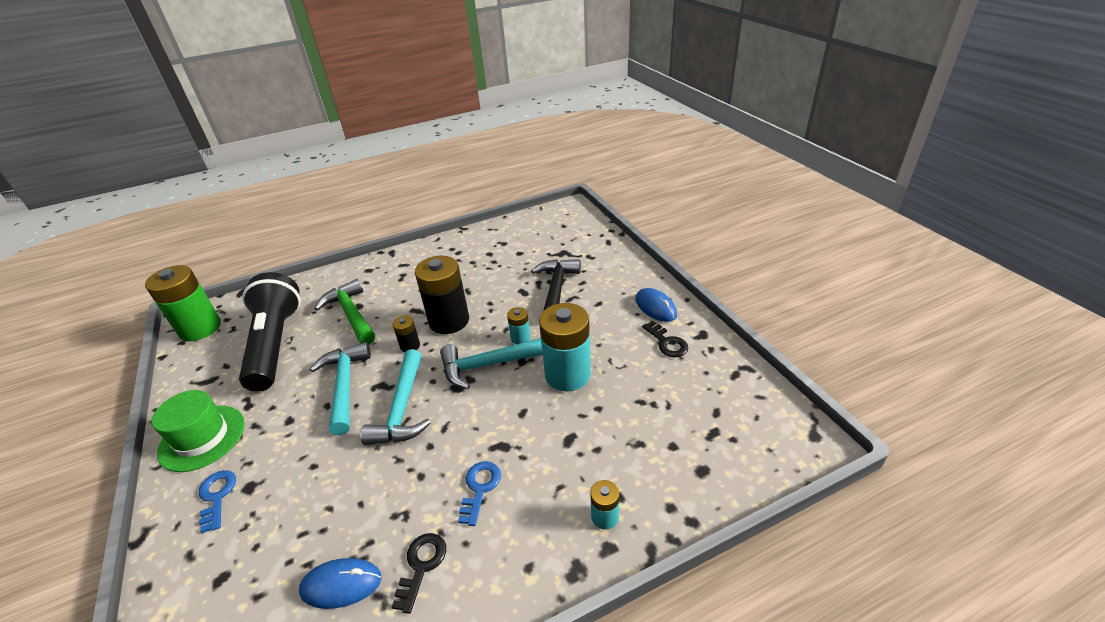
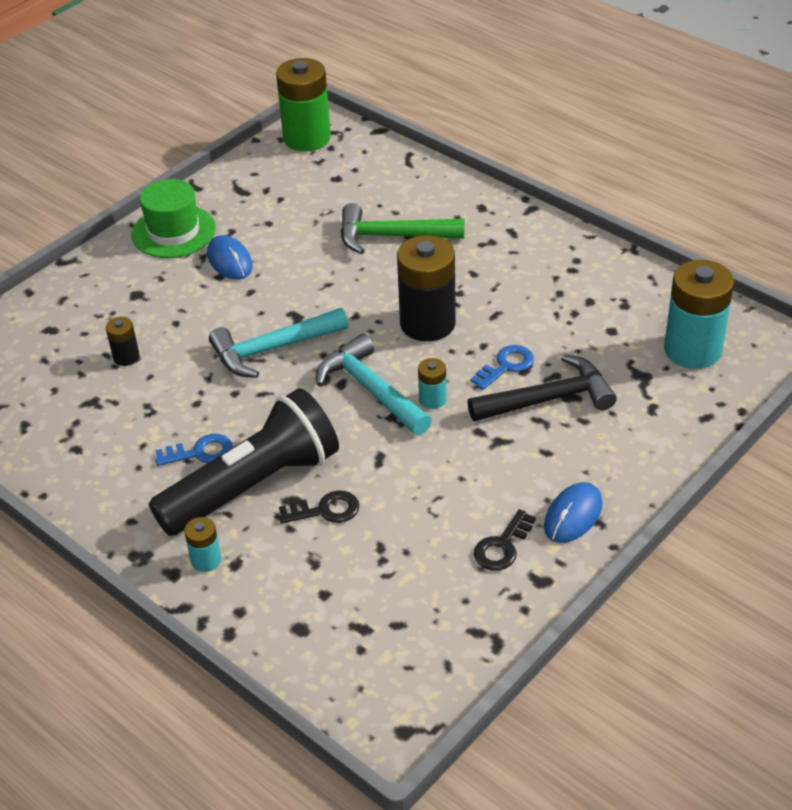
camera: 65 degrees right, 5 degrees up
(217, 496) = (119, 280): blue key -> blue key (506, 366)
(275, 344) = (313, 205): black flashlight -> black flashlight (253, 485)
(341, 584) = (71, 404): blue mouse -> blue mouse (230, 260)
(345, 386) = (282, 290): turquoise hammer -> none
(351, 314) = (392, 236): green hammer -> green hammer turned 120 degrees counterclockwise
(410, 346) = (367, 310): black battery -> black battery (126, 357)
(421, 565) = (105, 447): black key -> black key (325, 510)
(567, 374) = (391, 465): turquoise battery -> turquoise battery (692, 350)

